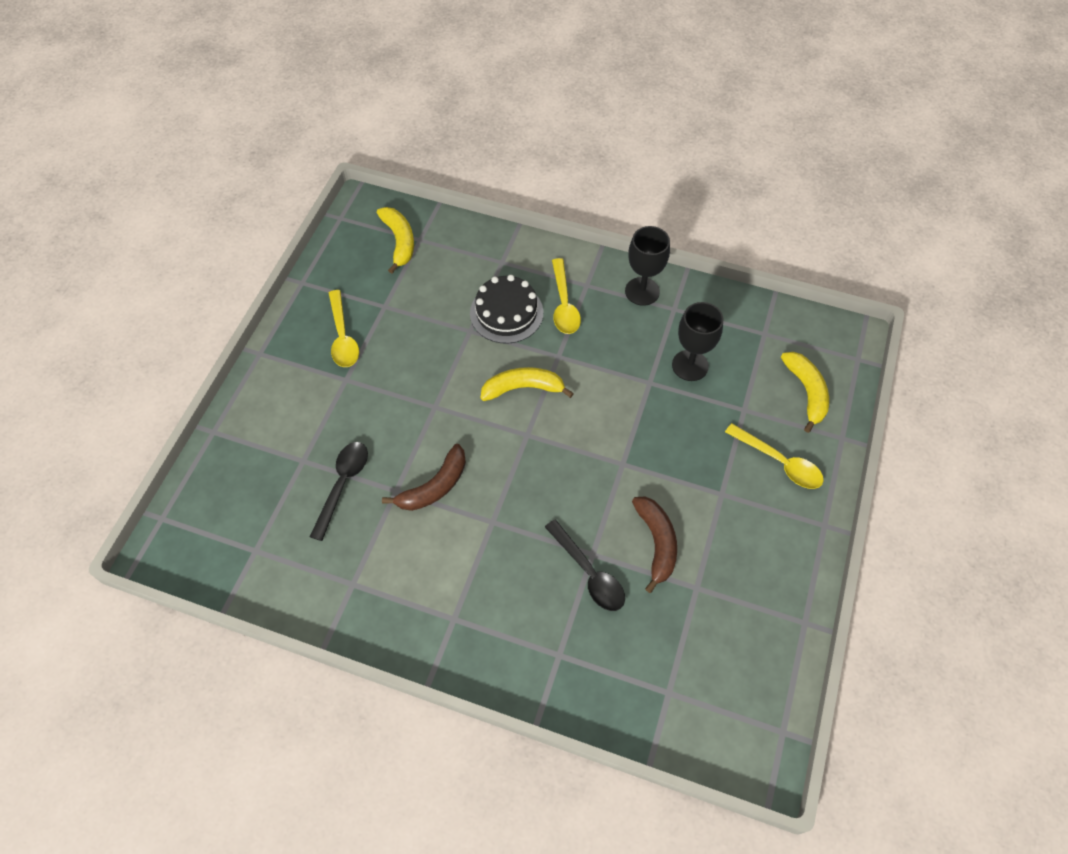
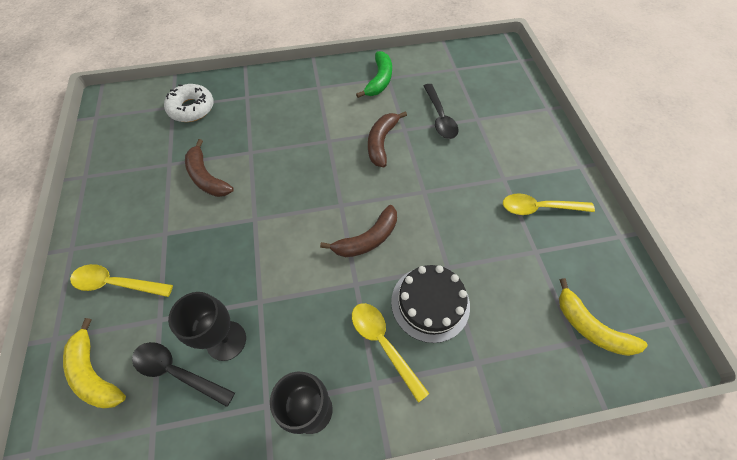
camera: 150 degrees right, 0 degrees up
(343, 337) = (539, 208): yellow spoon -> yellow spoon turned 45 degrees counterclockwise
(367, 585) = (379, 80): none -> green banana
(523, 388) = (367, 239): yellow banana -> brown banana
(589, 573) = (247, 141): black spoon -> black spoon (177, 372)
(642, 673) = (191, 108): none -> white donut

